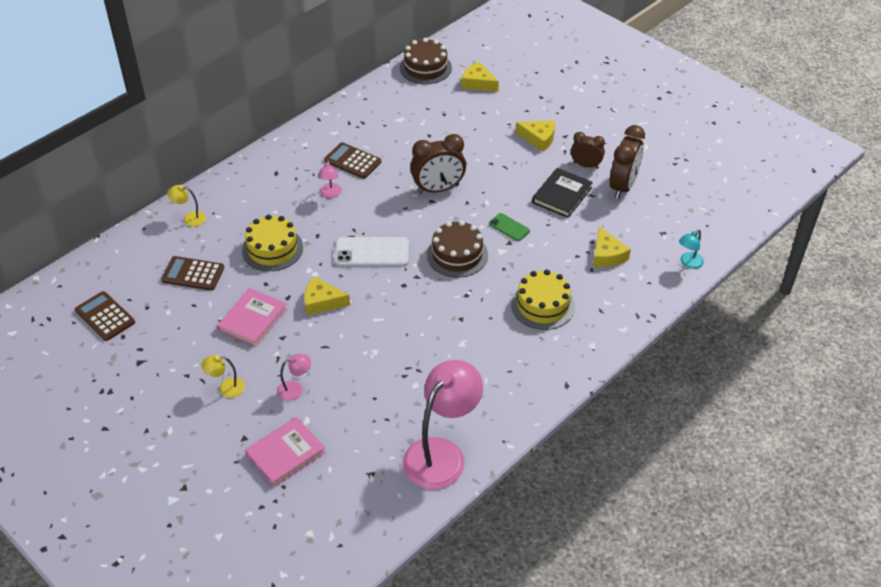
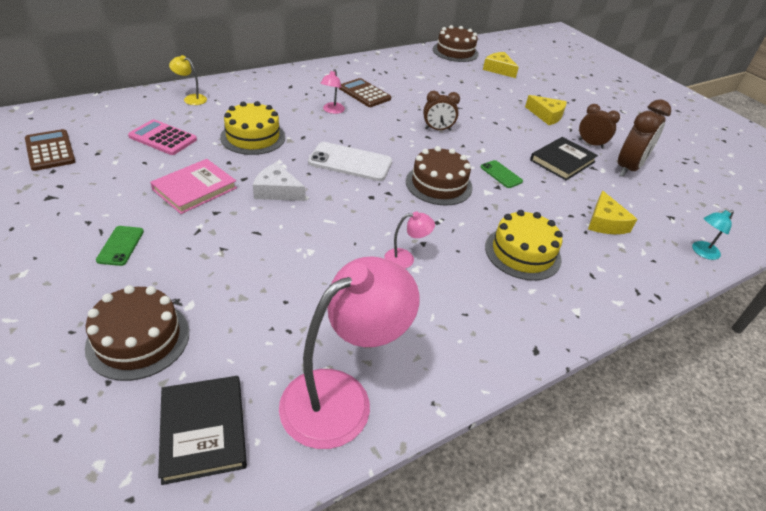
camera: 10 degrees right, 5 degrees down
(193, 274) = (163, 138): brown calculator -> pink calculator
(226, 388) = (120, 246): yellow lamp -> green phone
(285, 454) = (138, 339): pink book -> brown cake
(295, 389) = (197, 267): pink lamp -> pink lamp (405, 259)
(322, 302) = (277, 191): yellow cheese -> white cheese
(362, 497) = (203, 430): none -> black book
(438, 189) = (437, 129): brown clock -> brown clock, size x0.62

